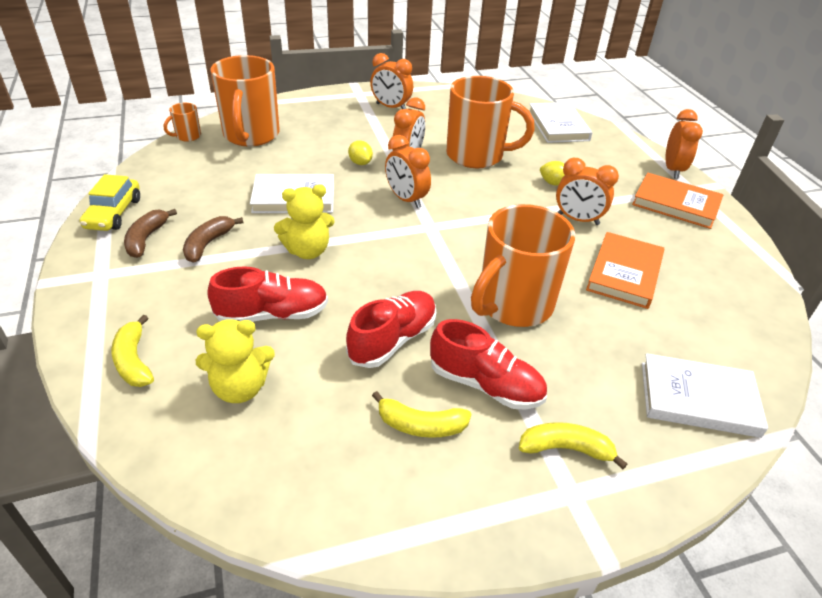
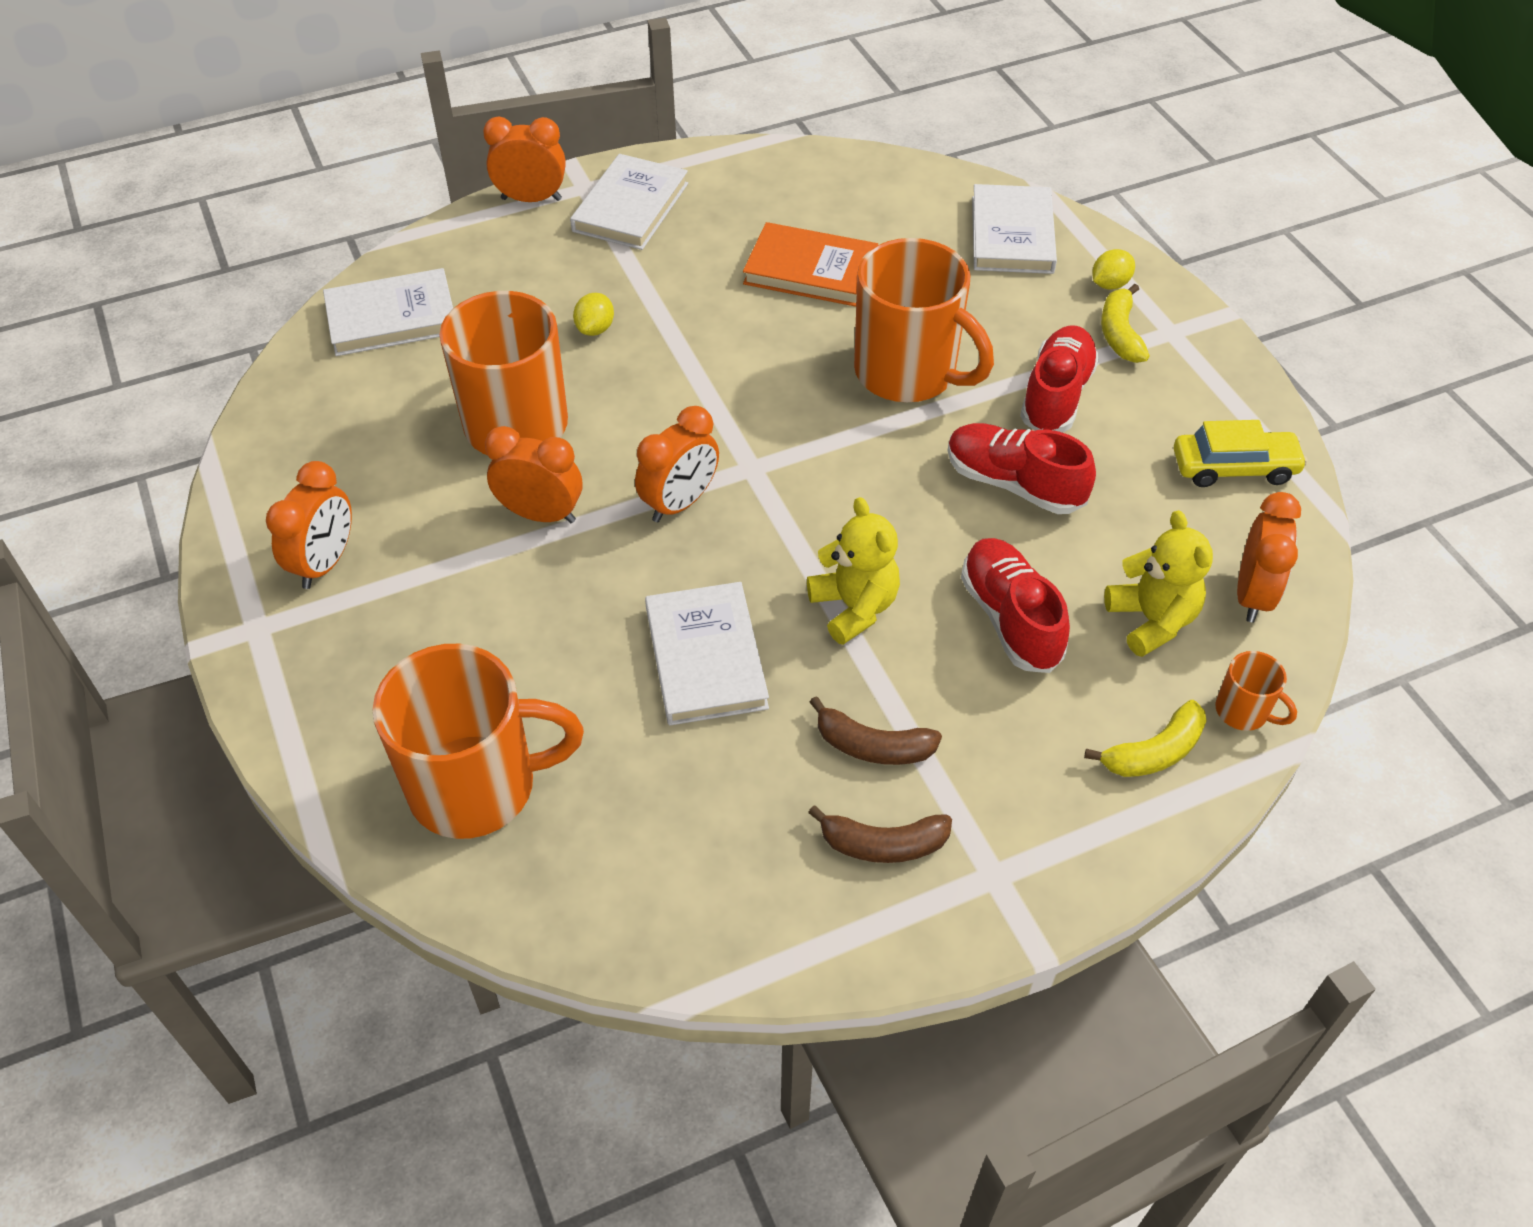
camera: 95 degrees left, 10 degrees up
(113, 213) = (819, 932): yellow car -> yellow car (1234, 468)
(187, 136) = (494, 910): orange mug -> orange mug (1243, 711)
(360, 163) = (567, 581): yellow lemon -> yellow lemon (1110, 284)
(420, 425) = (1137, 446): yellow banana -> none
(578, 219) = (694, 307): orange clock -> orange clock (1252, 595)
(676, 204) = (630, 207): orange book -> white book

